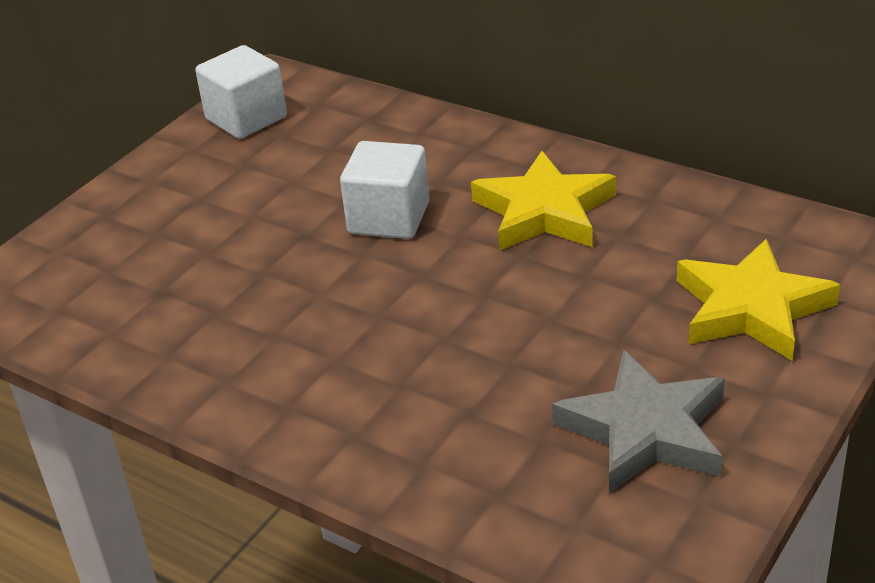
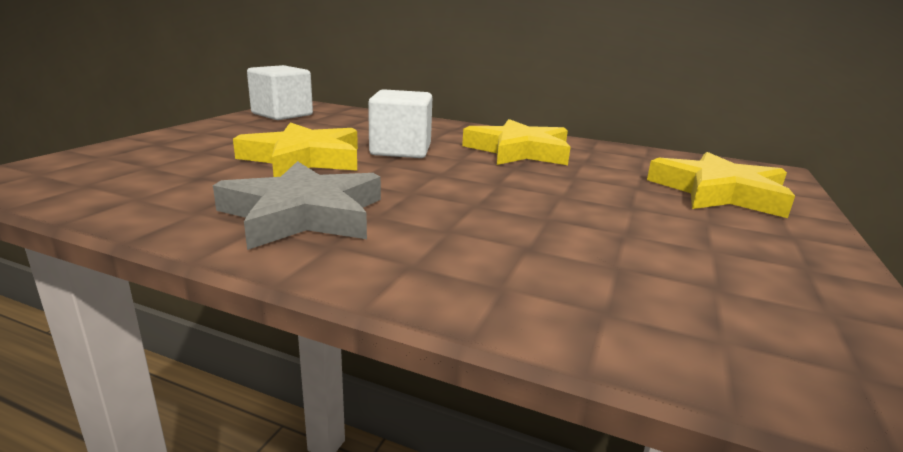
camera: 15 degrees left, 15 degrees down
(270, 246) = (303, 158): none -> yellow star
(645, 430) = (714, 259): grey star -> grey star (303, 214)

